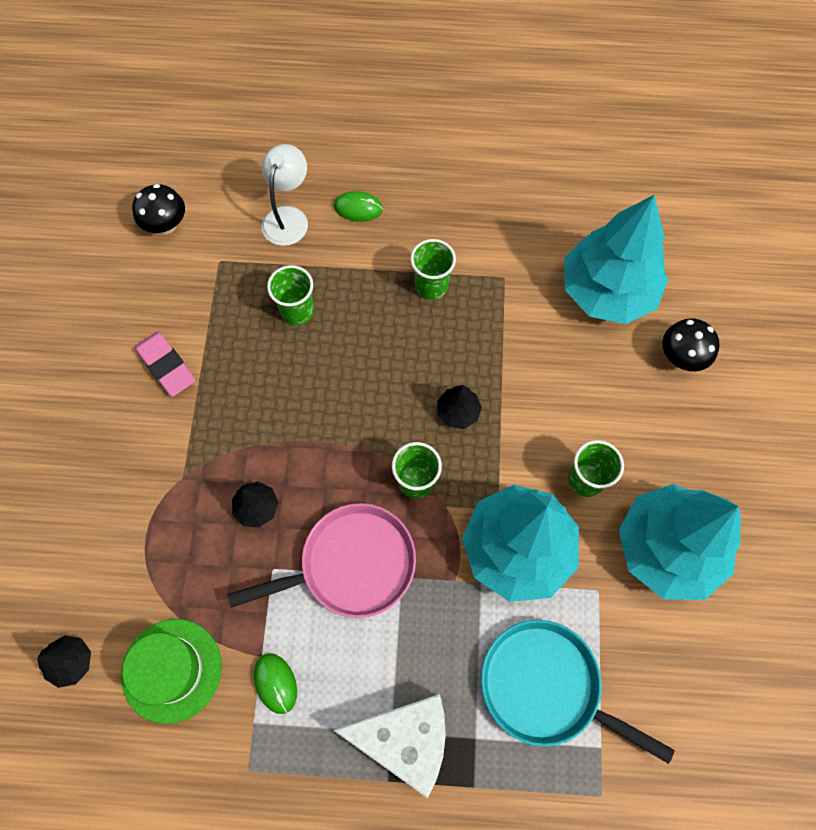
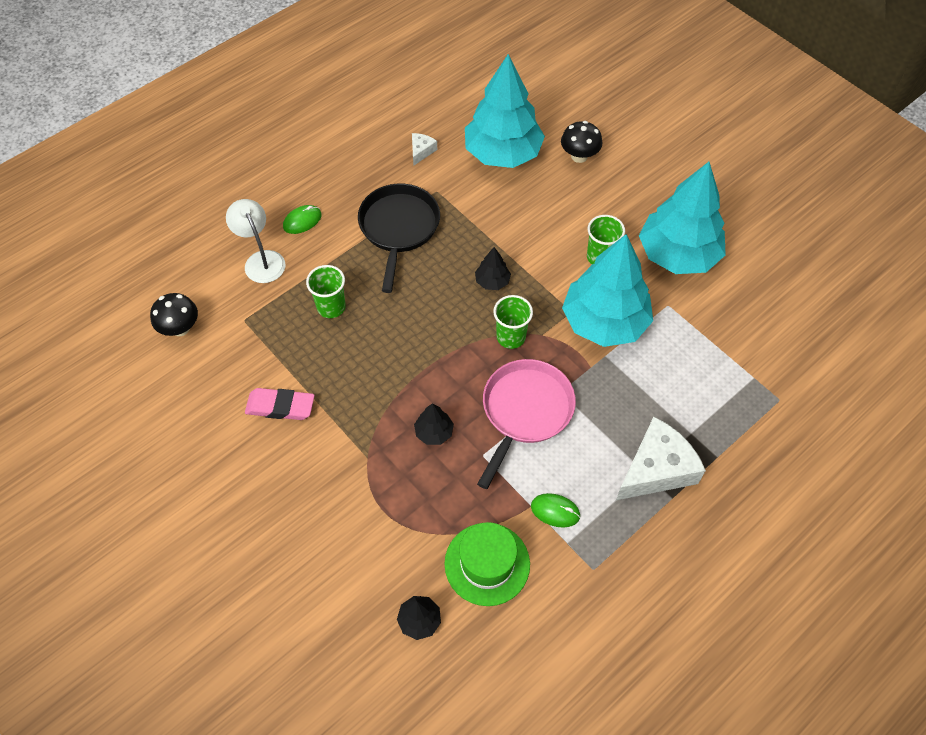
camera: 45 degrees left, 10 degrees down
(431, 286) = (399, 228): green cup -> black pan
(532, 225) = (421, 151): none -> white cheese
(546, 686) = (696, 374): turquoise pan -> none

